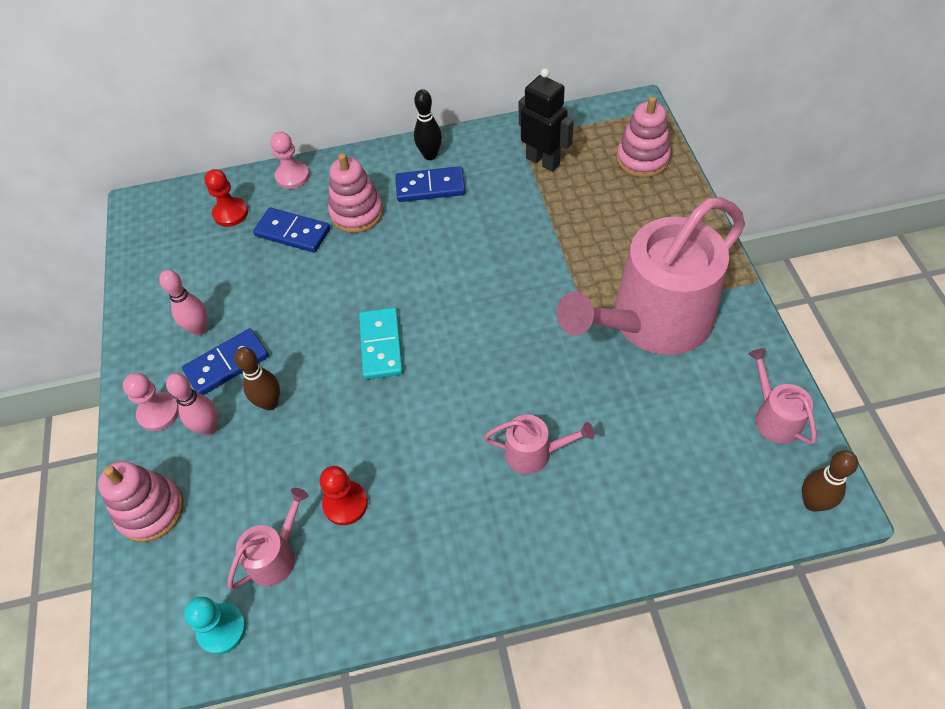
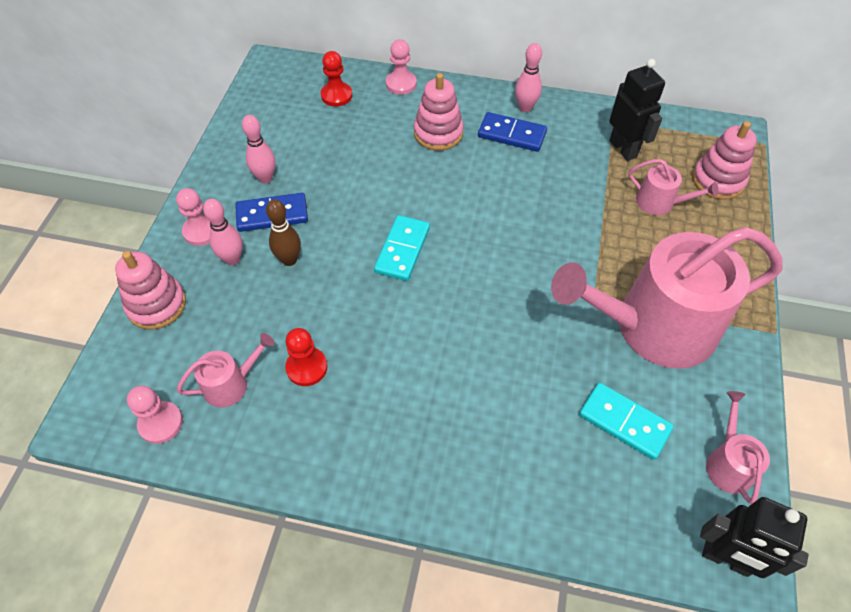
camera: 20 degrees right, 0 degrees up
(222, 629) = (161, 423): turquoise pawn -> pink pawn
(293, 232) = (378, 129): blue domino -> none
(430, 155) = (525, 108): black bowling pin -> pink bowling pin
(534, 453) = (486, 396): pink watering can -> pink watering can (660, 203)
(669, 420) = (624, 422): none -> turquoise domino
(812, 503) = (726, 559): brown bowling pin -> black robot

